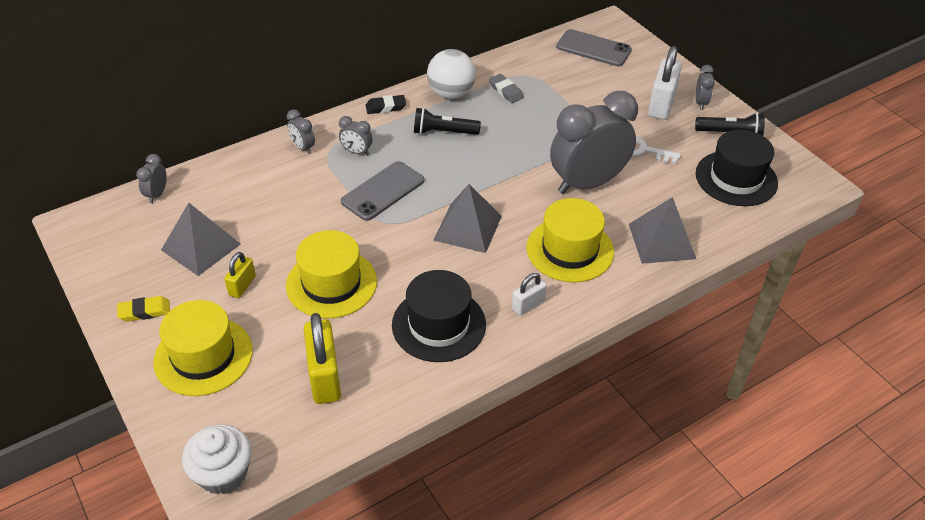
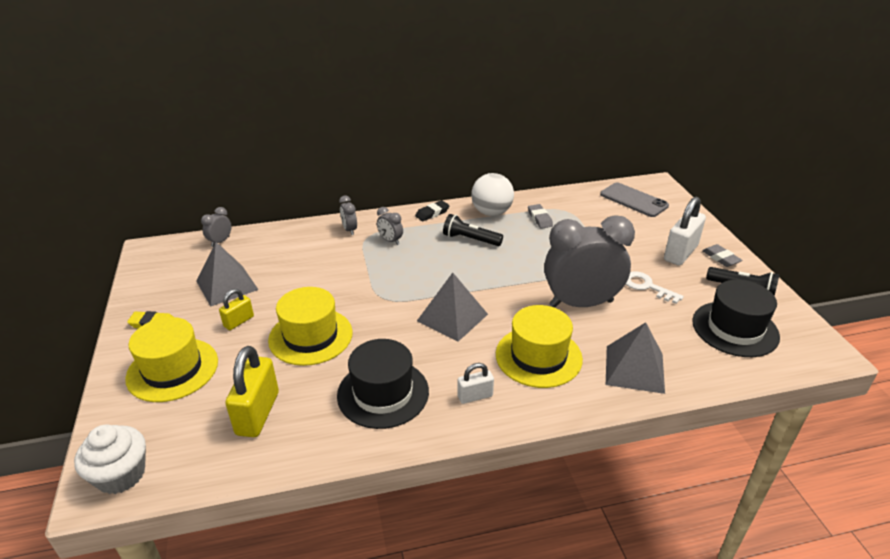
camera: 20 degrees right, 10 degrees down
(383, 191) = (395, 274): grey phone -> none
(386, 107) = (432, 213): black eraser -> black eraser turned 45 degrees counterclockwise
(700, 103) = (721, 258): grey clock -> grey eraser

